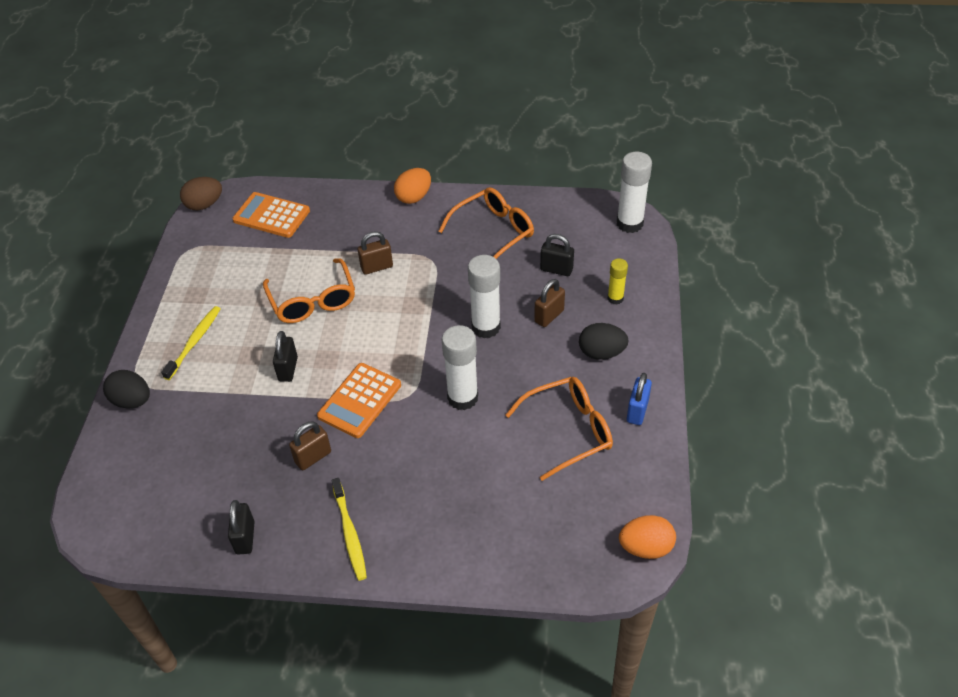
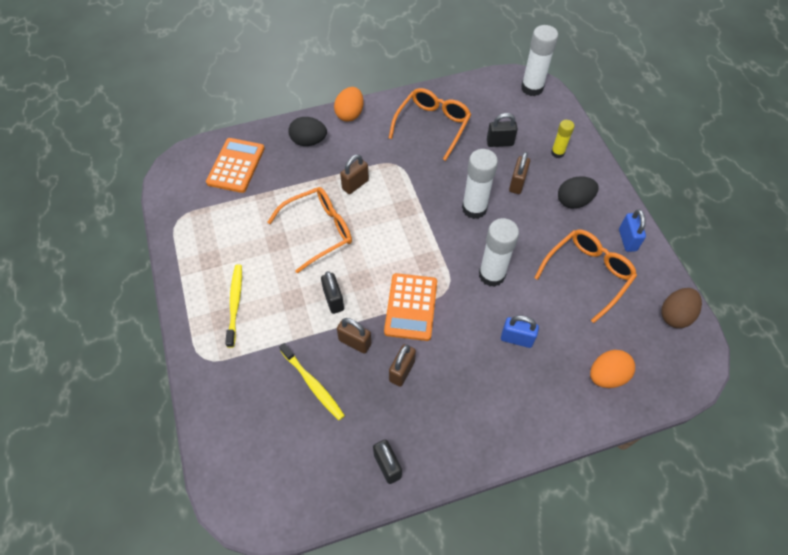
camera: 25 degrees left, 10 degrees up
(132, 401) = (210, 379): black egg -> black egg (309, 141)
(204, 205) = (168, 173): brown egg -> brown egg (675, 315)
(271, 215) = (236, 165): orange calculator -> orange calculator turned 105 degrees clockwise
(284, 415) = (355, 342): none -> brown padlock
(312, 300) = (318, 231): orange glasses -> orange glasses turned 75 degrees counterclockwise
(350, 533) = (472, 426): yellow toothbrush -> yellow toothbrush (313, 385)
(449, 468) = (516, 339): none -> blue padlock
(645, 547) = (697, 348): orange egg -> orange egg (607, 376)

